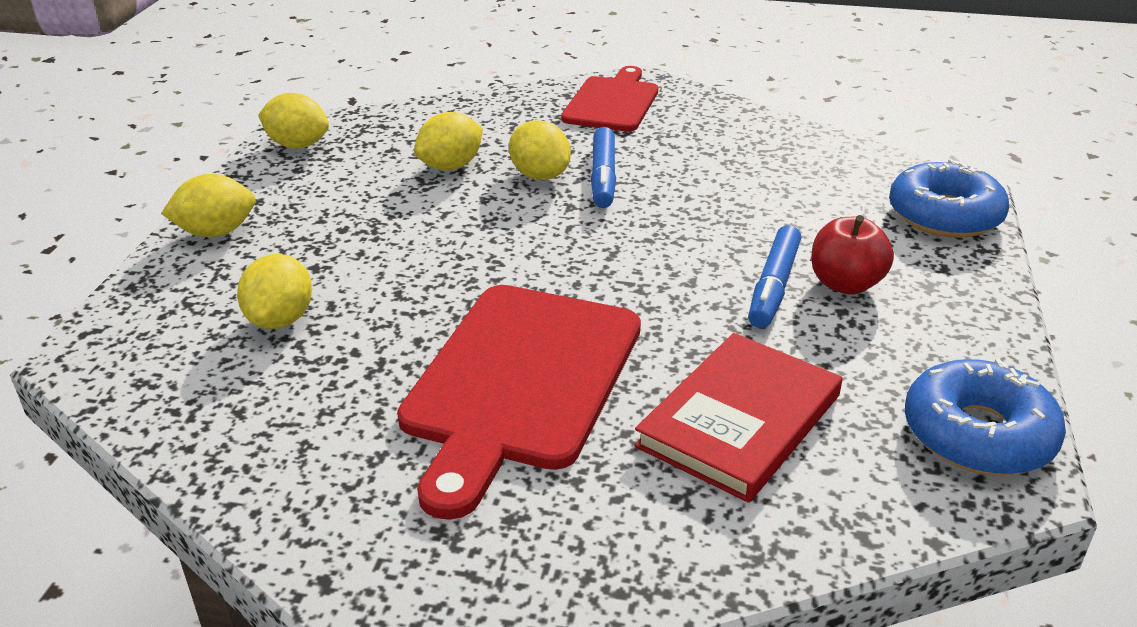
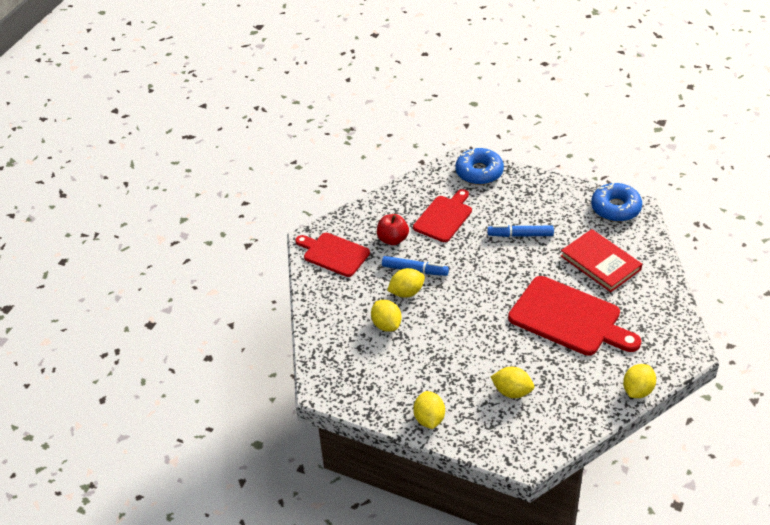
camera: 75 degrees left, 10 degrees up
(298, 145) = (341, 387): yellow lemon -> yellow lemon (637, 390)
(771, 190) = (444, 217): none -> red cutting board
(773, 286) = (520, 235): blue marker -> blue marker turned 150 degrees clockwise
(845, 284) = (523, 214): red apple -> red apple (393, 239)

